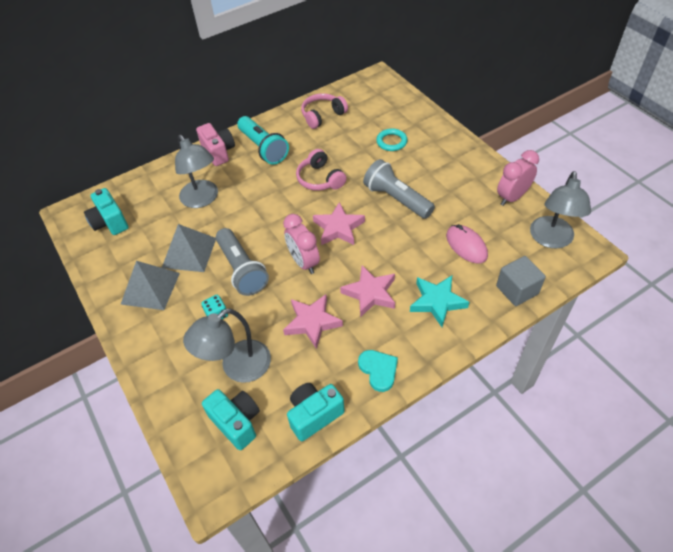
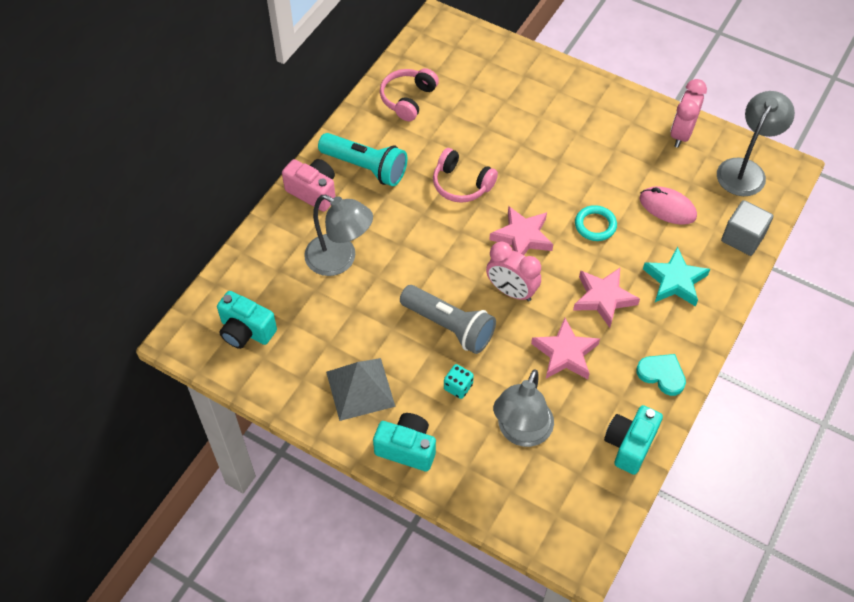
camera: 30 degrees left, 5 degrees up
(189, 252) = (373, 330): grey pyramid -> none
(236, 422) = (559, 486): turquoise camera -> turquoise camera (407, 448)
(391, 142) = (512, 108): turquoise ring -> turquoise ring (595, 225)
(396, 199) = (563, 179): grey flashlight -> none
(551, 240) = (745, 170): grey lamp -> grey lamp turned 135 degrees counterclockwise

